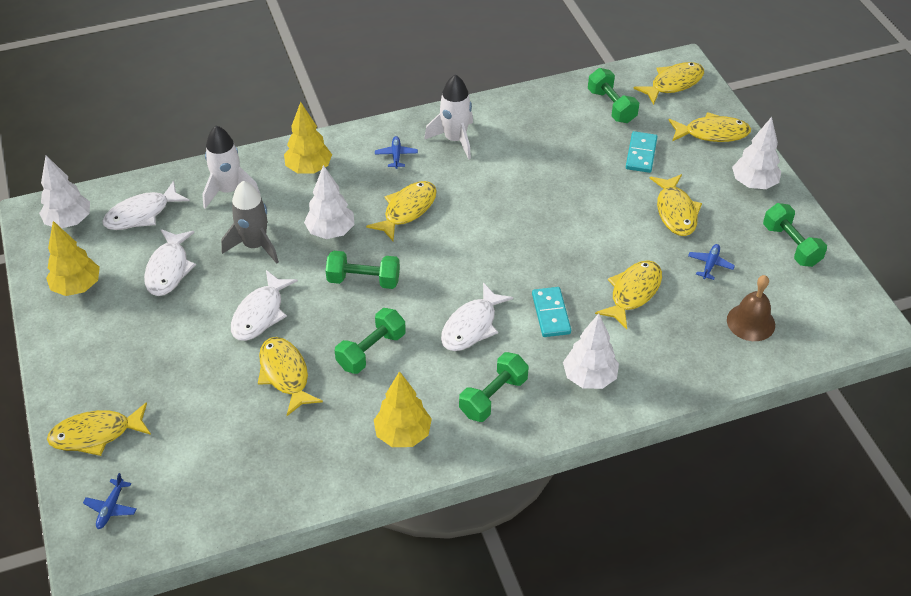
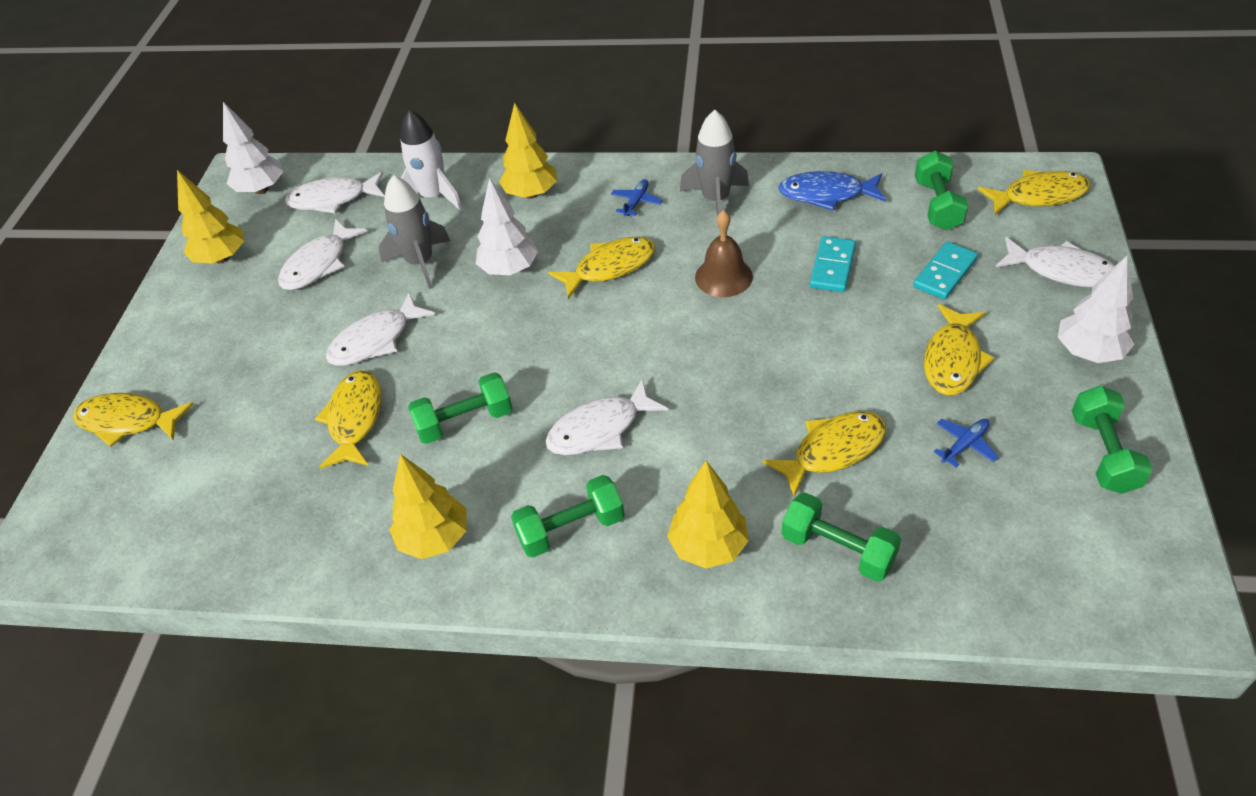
camera: 30 degrees right, 0 degrees up
(111, 508) = (83, 510): blue plane -> none
(363, 280) = (509, 335): green dumbbell -> green dumbbell (838, 550)
(455, 140) = (716, 200): white rocket -> grey rocket
(532, 116) = (826, 194): none -> blue fish
(551, 314) = (707, 444): turquoise domino -> turquoise domino (832, 267)
(589, 378) = (708, 547): white tree -> yellow tree
(712, 133) = (1061, 270): yellow fish -> white fish
(751, 322) = (983, 545): brown bell -> brown bell (723, 276)

